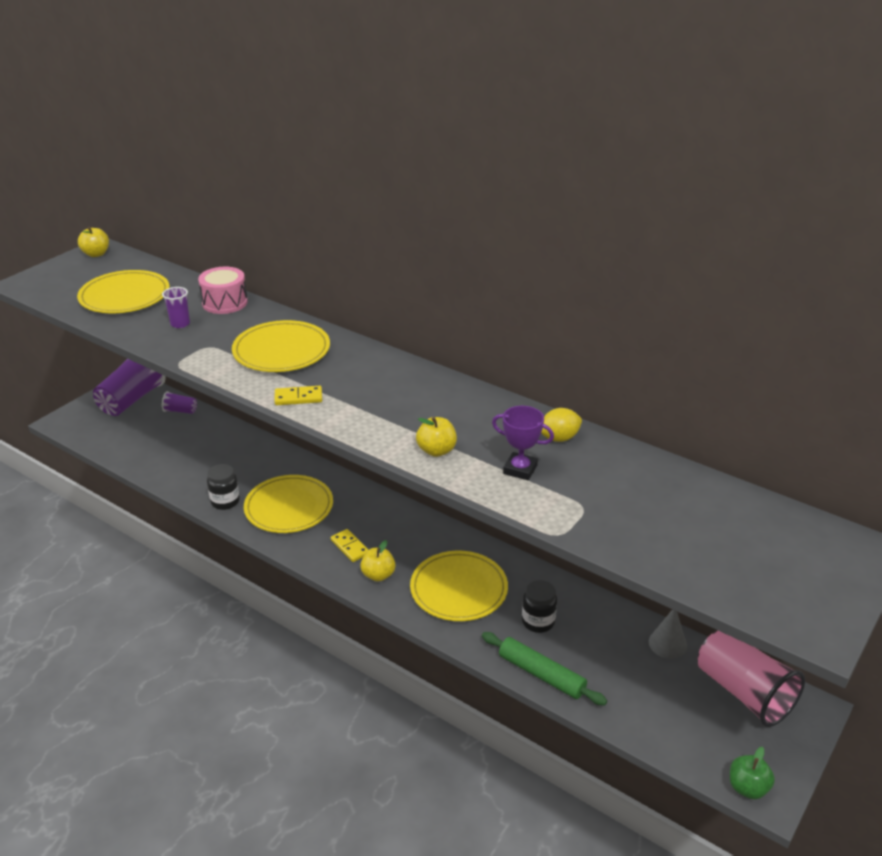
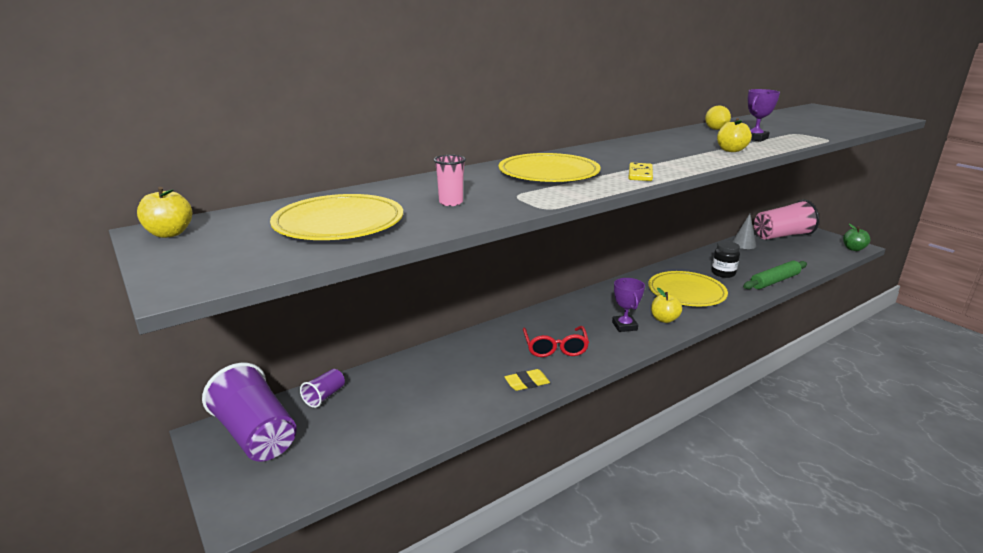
camera: 70 degrees left, 10 degrees down
(180, 324) = (451, 202): purple cup -> pink cup
(225, 303) = (421, 184): pink drum -> none
(225, 501) = (527, 383): black jar -> yellow eraser
(289, 507) = (555, 347): yellow plate -> red glasses
(350, 547) = (624, 326): yellow domino -> purple trophy

